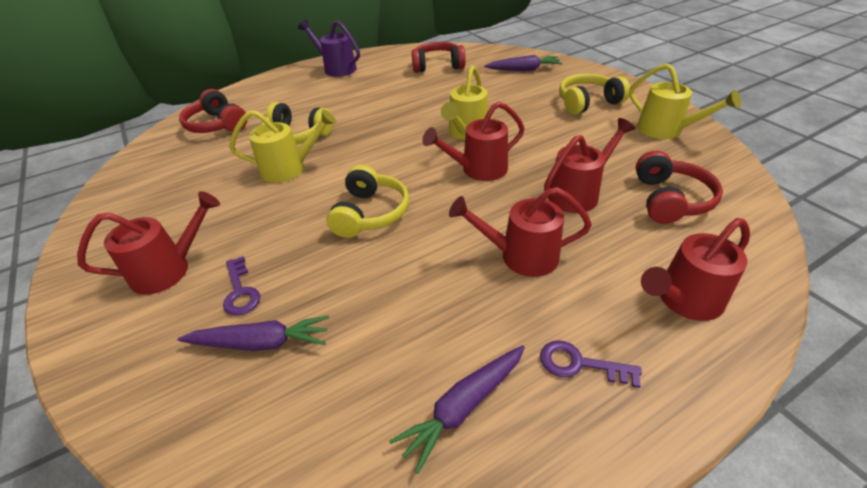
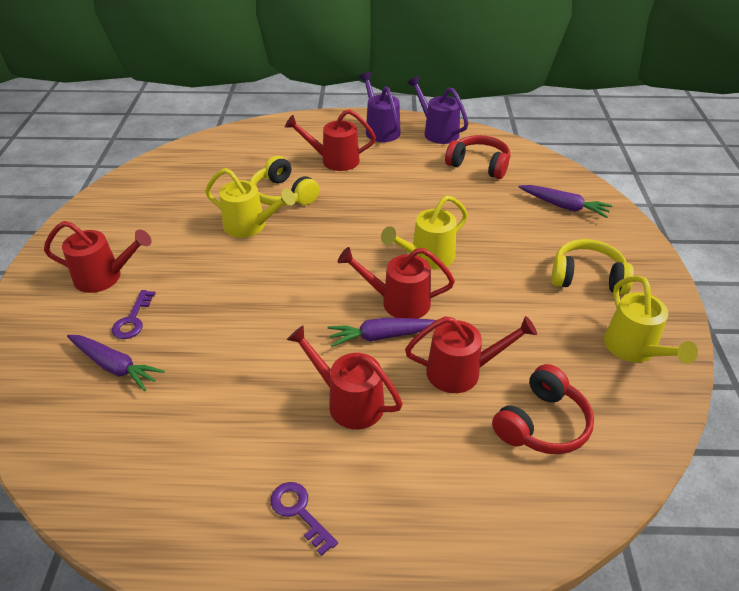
camera: 30 degrees right, 0 degrees up
(217, 125) = (233, 155): red headphones -> none
(370, 213) = (272, 300): yellow headphones -> none
(383, 56) = (437, 132): none -> purple watering can
(463, 407) = (192, 489): purple carrot -> purple carrot (382, 336)
(683, 301) = (438, 517): red watering can -> red watering can (334, 160)

